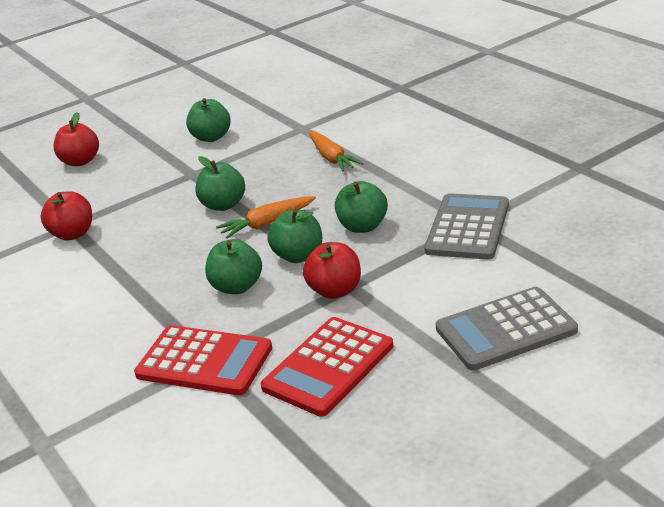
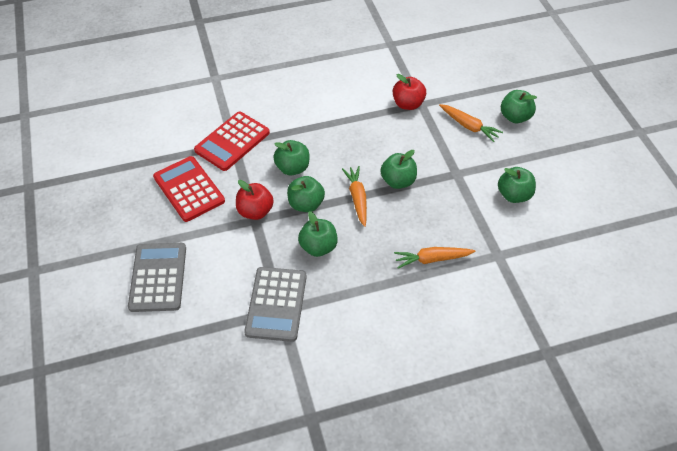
camera: 105 degrees right, 20 degrees up
(80, 161) = (515, 117): red apple -> green apple
(106, 184) = (468, 126): none -> orange carrot
(467, 228) = (276, 304): grey calculator -> grey calculator turned 60 degrees clockwise

